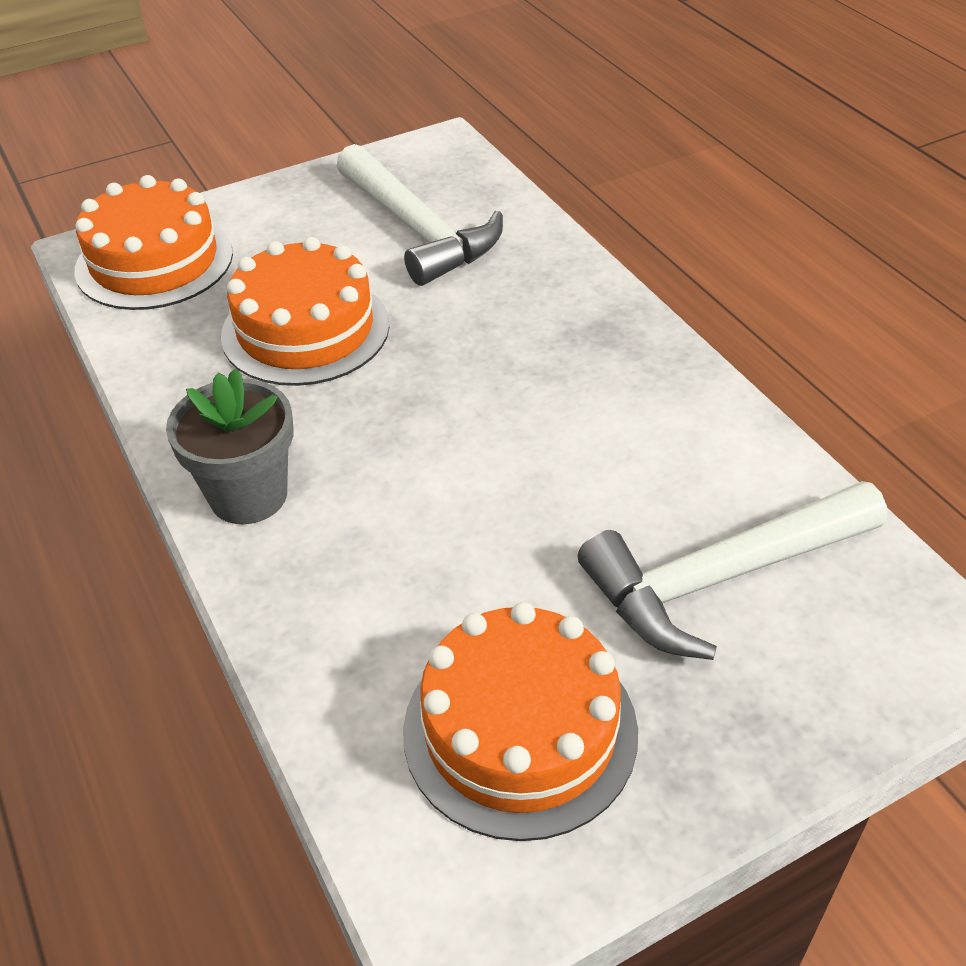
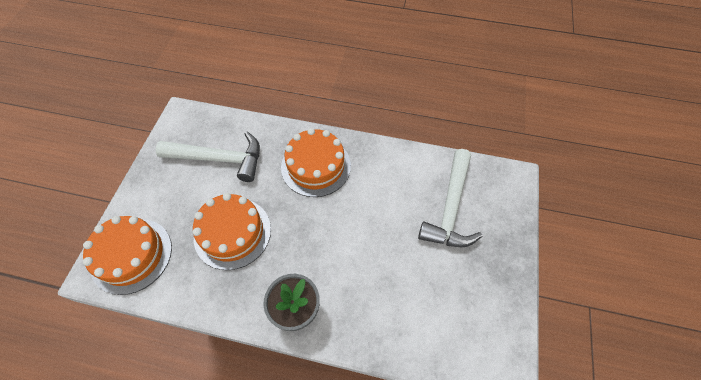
camera: 50 degrees left, 15 degrees up
(520, 730) = (460, 303): orange cake -> orange cake (316, 166)

